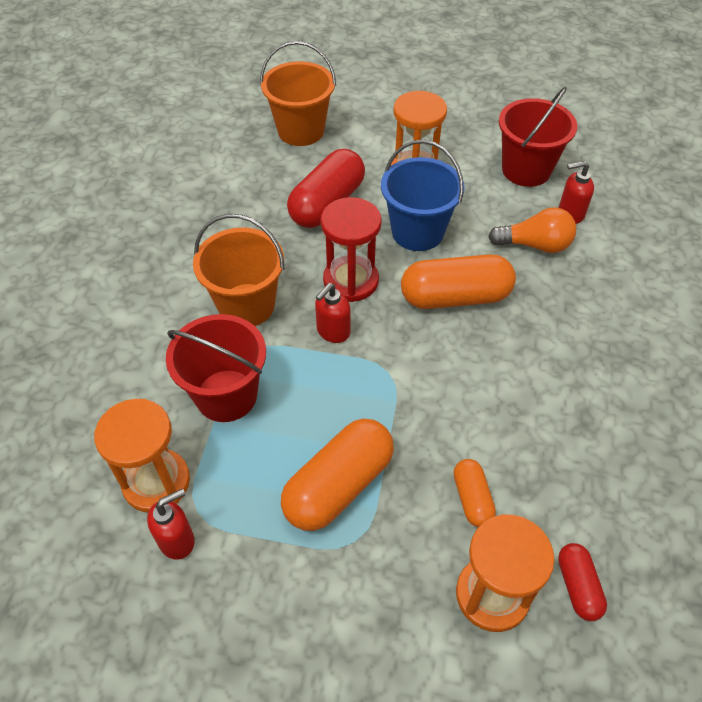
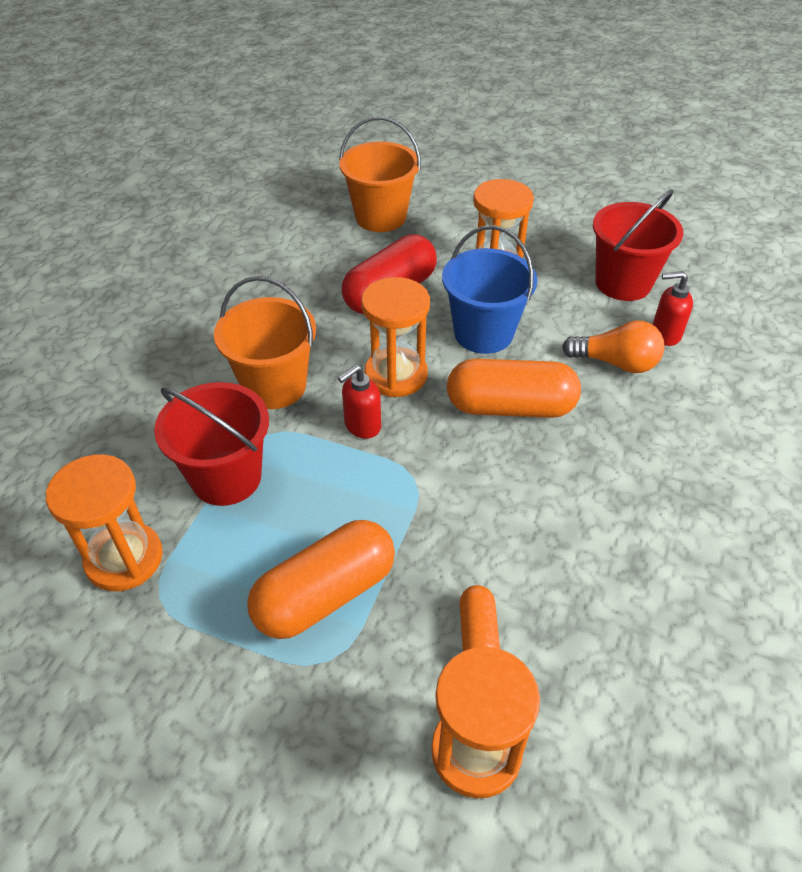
camera: 10 degrees right, 5 degrees down
(177, 540) = (128, 626): red soap dispenser -> none
(351, 281) = (396, 375): red hourglass -> orange hourglass
(578, 586) = (584, 760): red capsule -> none

